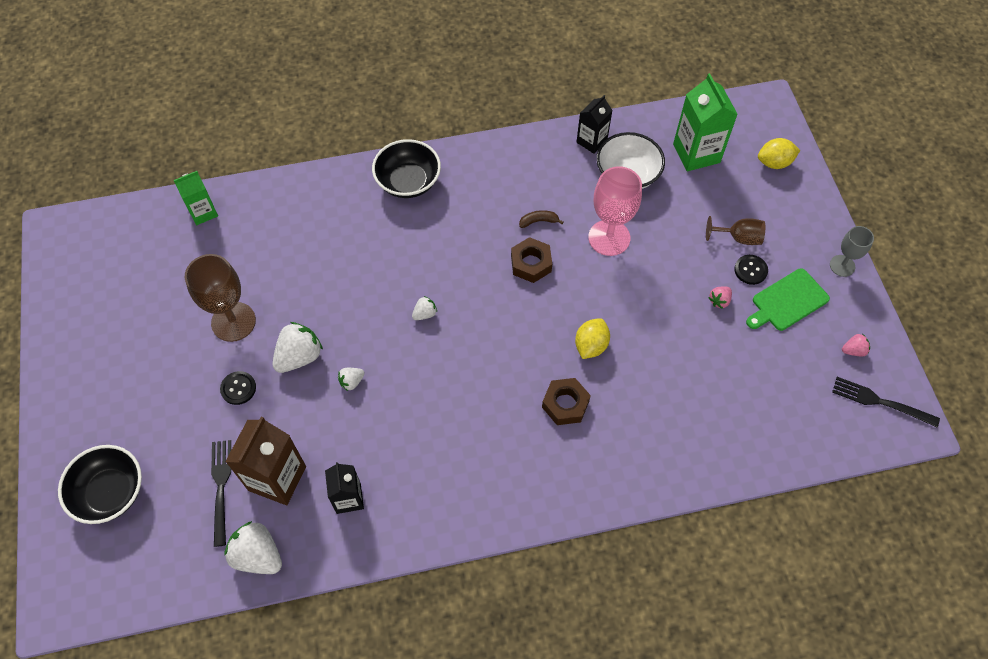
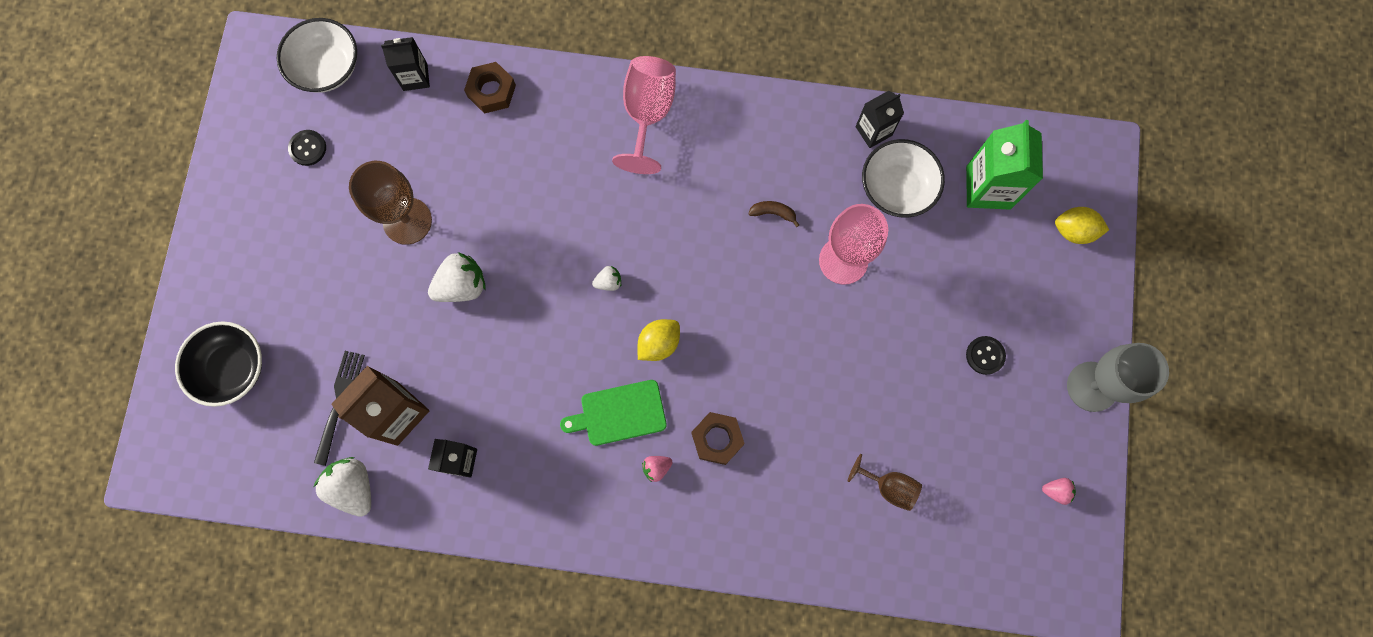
camera: 20 degrees right, 15 degrees up
(123, 227) = (327, 68): none -> white bowl
(203, 212) = (415, 77): green carton -> black carton
(238, 388) = (389, 300): black button -> black button (308, 148)
(351, 382) = (506, 333): white strawberry -> none
(408, 182) = (647, 114): black bowl -> pink goblet
(531, 263) = (744, 262): brown nut -> brown nut (491, 91)
(591, 345) = (771, 382): yellow lemon -> yellow lemon (659, 343)
(719, 301) = (933, 379): pink strawberry -> pink strawberry (656, 468)
(739, 238) = (989, 311): brown goblet -> brown goblet (889, 486)
(787, 301) = (1009, 407): green cutting board -> green cutting board (619, 413)
(842, 266) = (1092, 386): grey goblet -> grey goblet, size x1.70
(880, 402) = (1057, 560): black fork -> none

